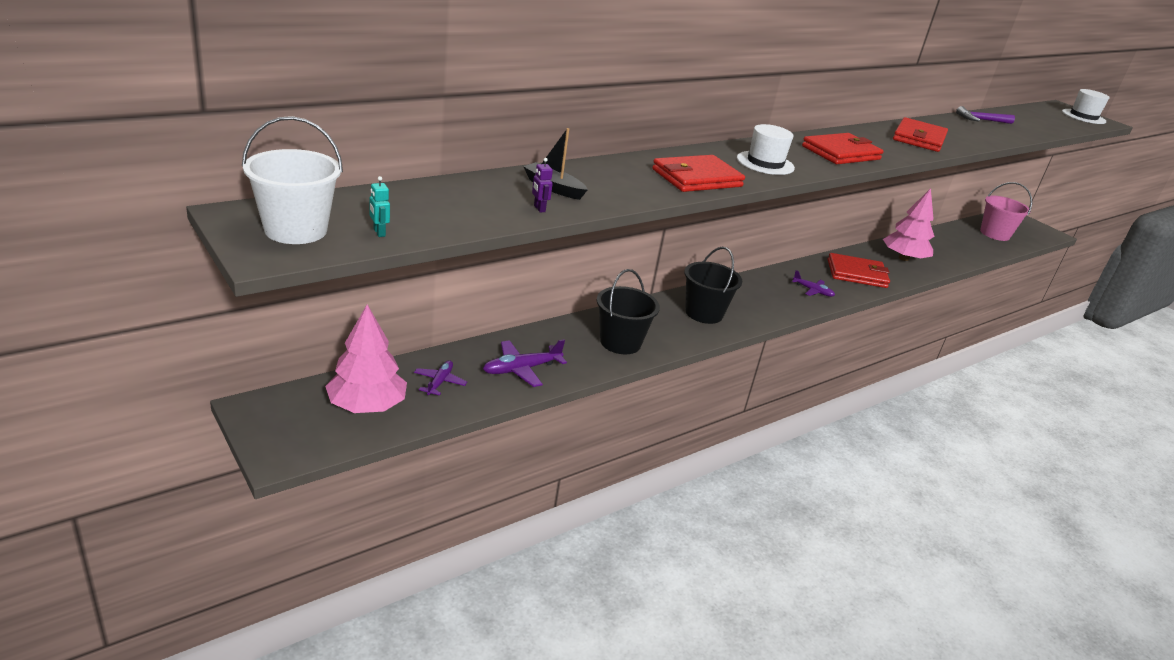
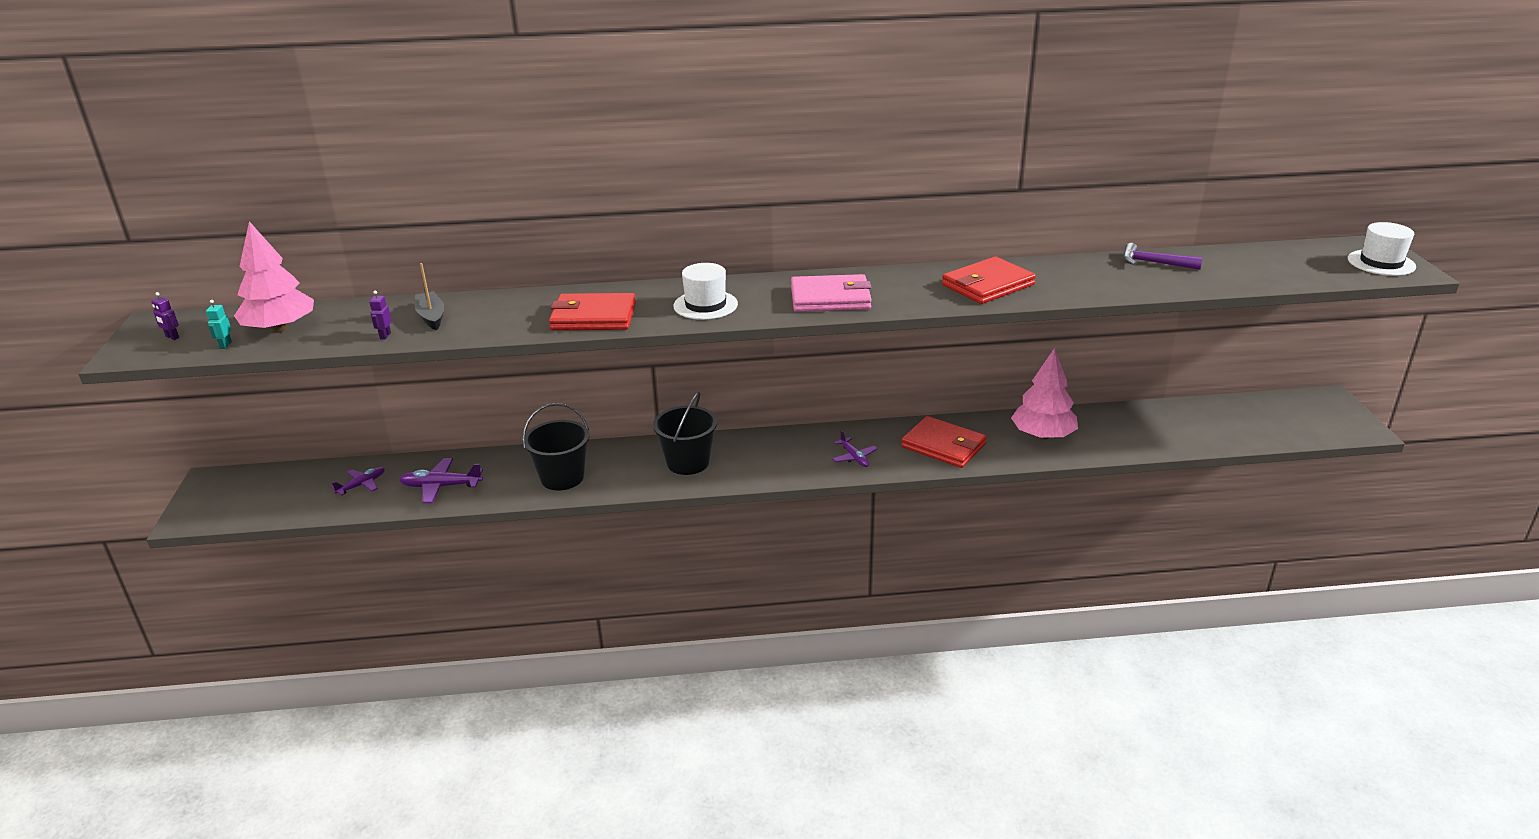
camera: 35 degrees right, 0 degrees up
(295, 230) = (172, 337): white bucket -> purple robot
(367, 406) = (286, 493): pink tree -> pink tree (280, 329)
(841, 153) = (830, 298): red wallet -> pink wallet
(994, 234) = (1250, 420): pink bucket -> none

